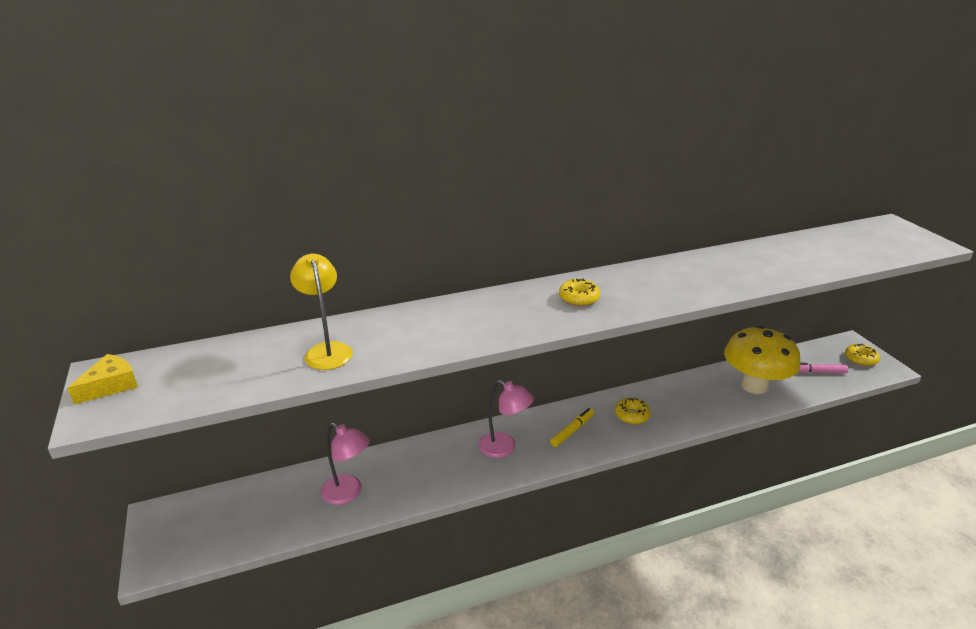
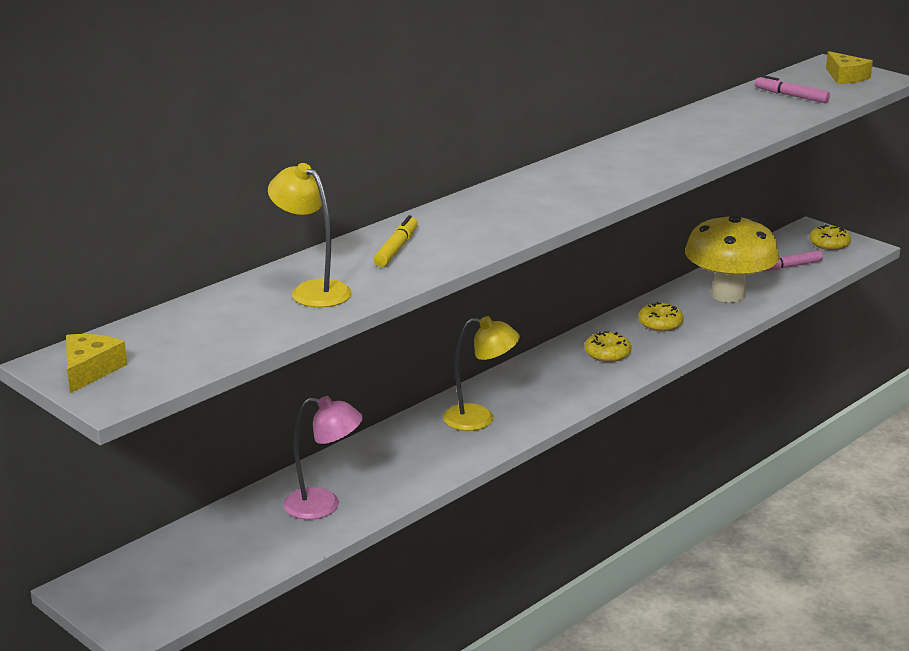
camera: 25 degrees left, 5 degrees down
(504, 448) = (480, 419): pink lamp -> yellow lamp
(572, 431) = (548, 384): yellow marker -> yellow marker (396, 248)
(579, 298) = (550, 192): yellow donut -> yellow donut (660, 324)
(841, 247) = (791, 96): none -> pink marker
(900, 237) = (845, 77): none -> yellow cheese

